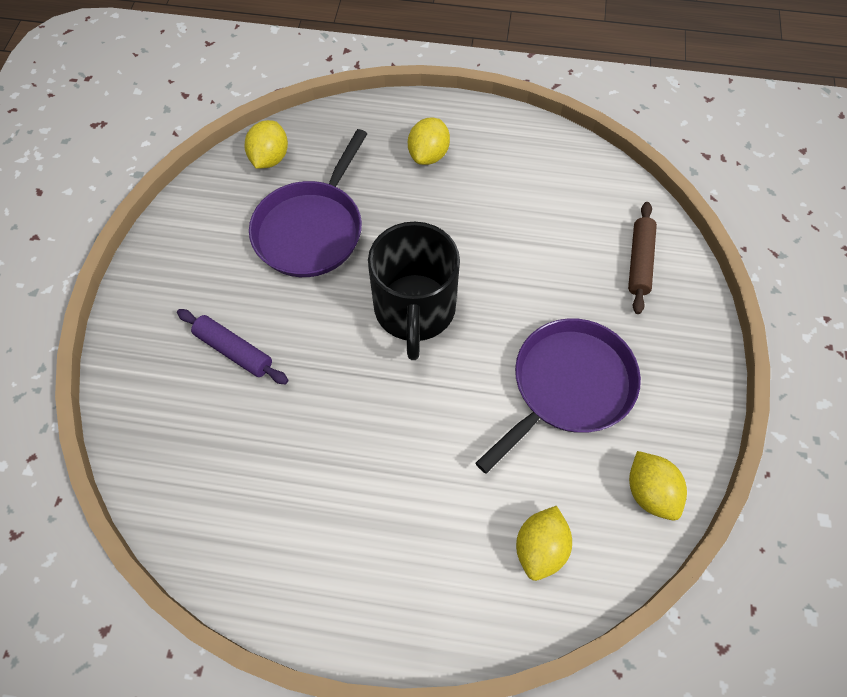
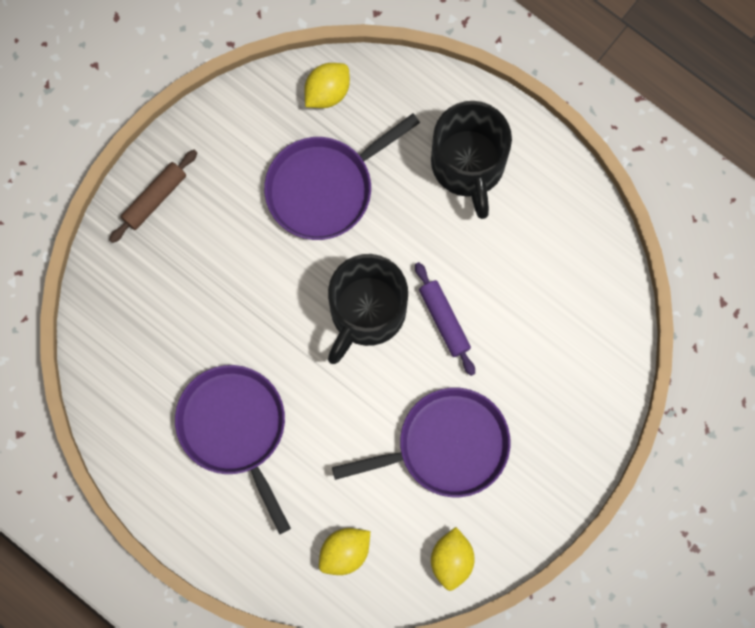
camera: 30 degrees right, 15 degrees up
(234, 351) = (206, 268): purple rolling pin -> purple rolling pin (444, 320)
(347, 486) = (234, 428): none -> purple pan
(428, 155) = (468, 165): yellow lemon -> black mug
(639, 262) = (580, 373): brown rolling pin -> brown rolling pin (154, 198)

